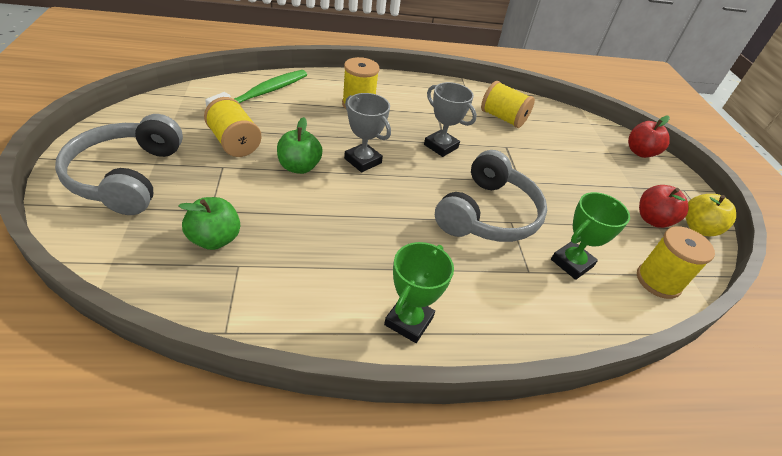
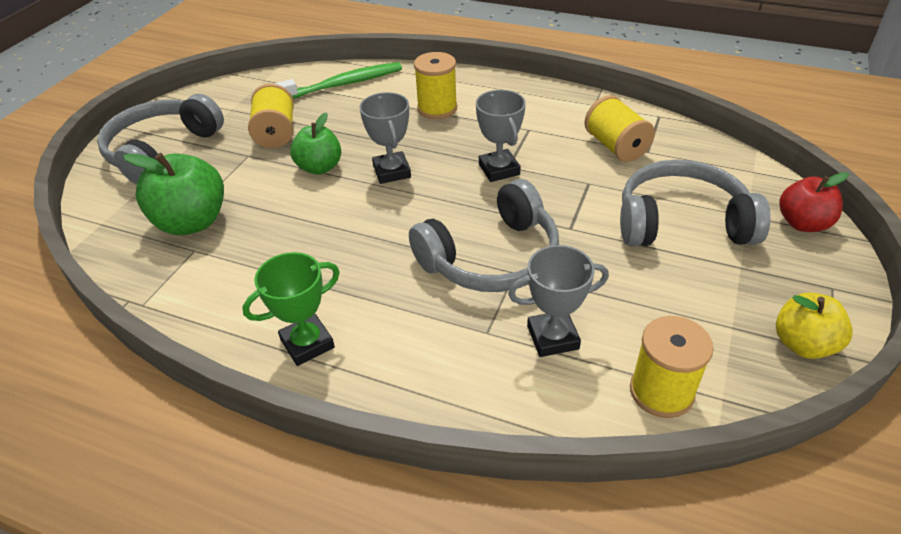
camera: 35 degrees right, 0 degrees up
(215, 239) = (192, 222): green apple -> green apple, size x1.52
(571, 263) = (552, 337): green trophy -> grey trophy
(580, 164) = (681, 222): none -> grey headphones
(652, 220) = (731, 315): red apple -> none

